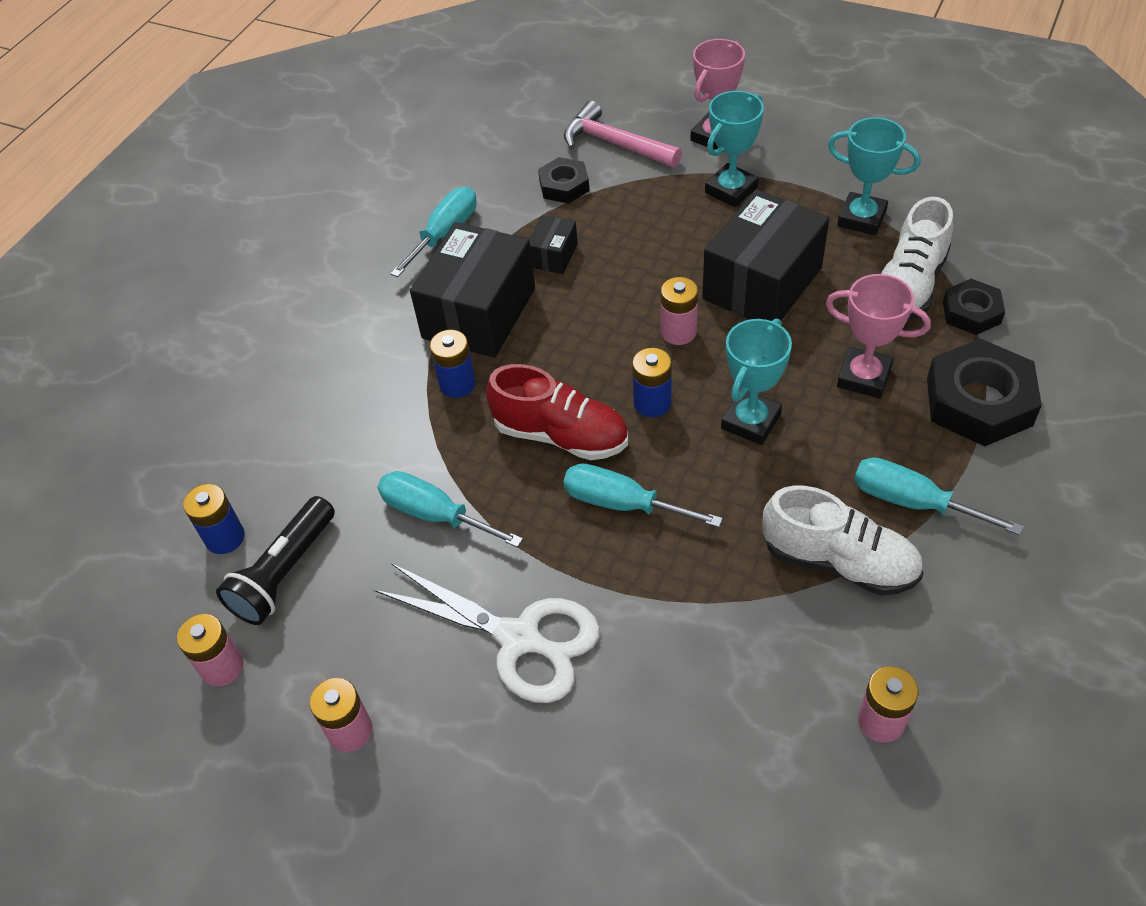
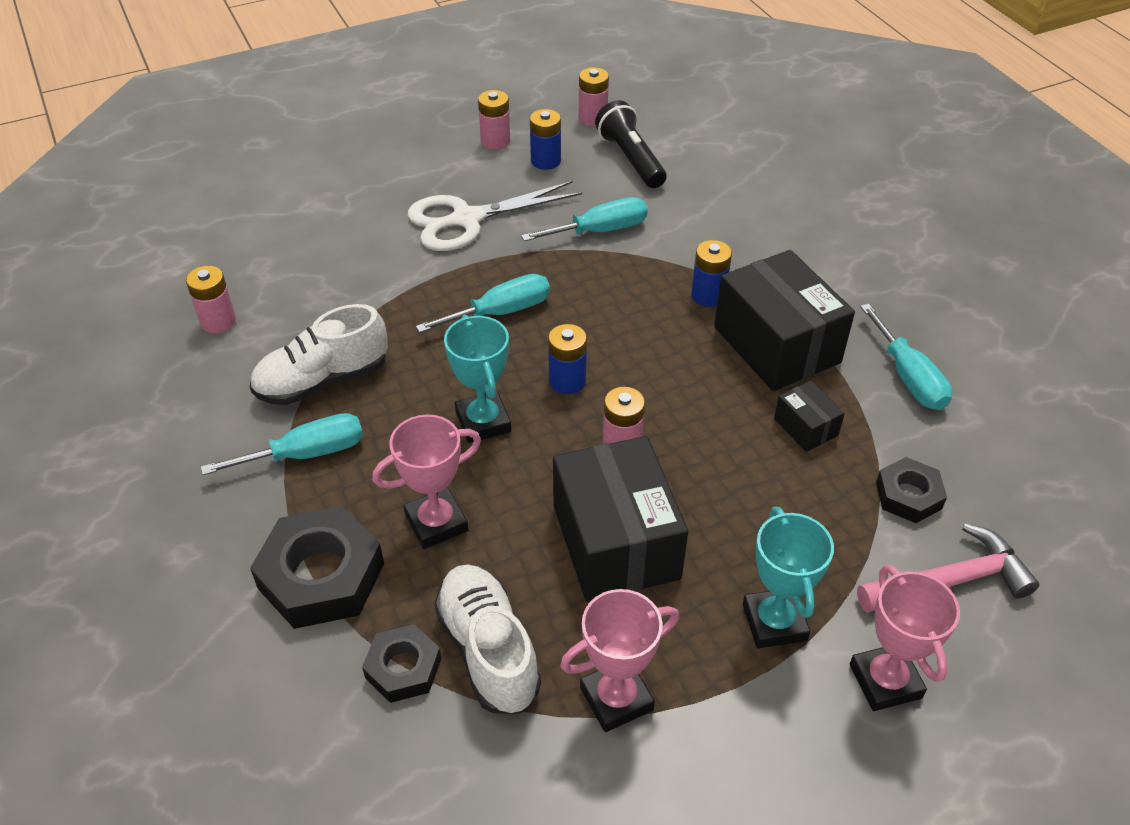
camera: 125 degrees right, 5 degrees down
(225, 537) = (687, 148): blue battery -> blue battery (545, 161)
(561, 435) = (595, 318): red shoe -> none
(861, 218) = (616, 698): turquoise trophy -> pink trophy

